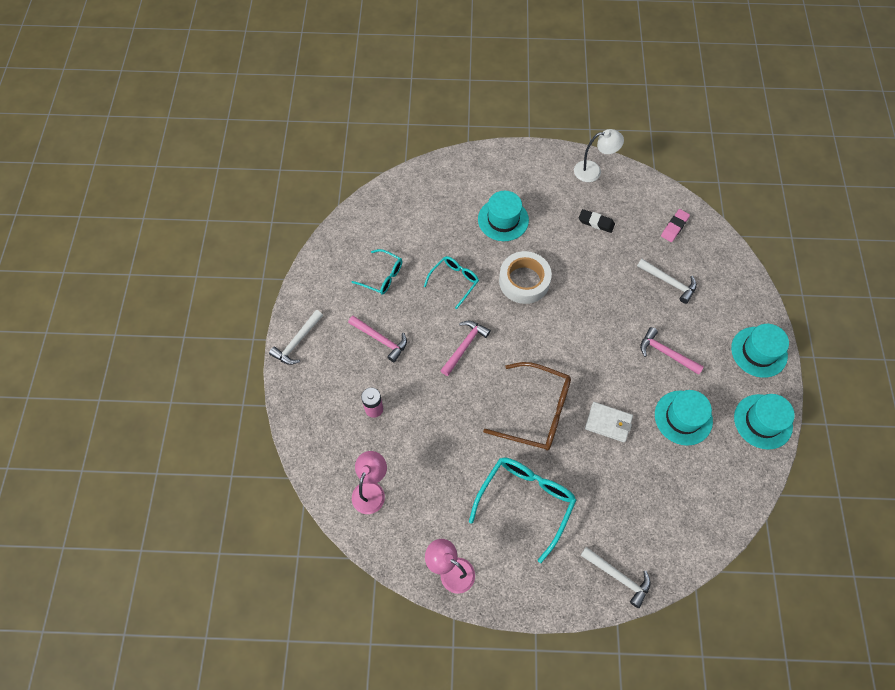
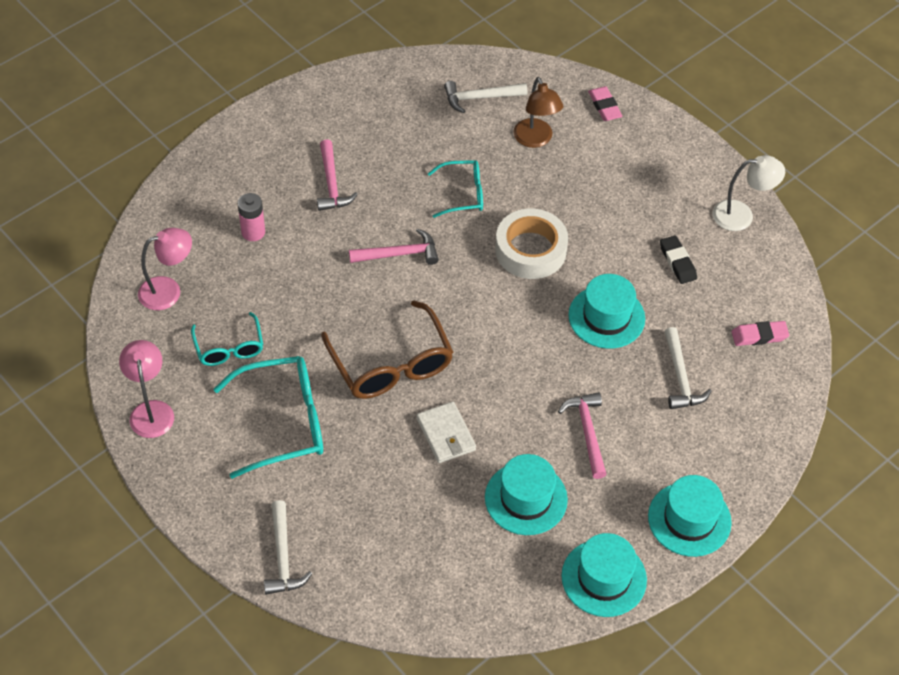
camera: 45 degrees right, 10 degrees down
(297, 342) = (259, 124): white hammer -> white hammer (480, 98)
(382, 276) = (402, 135): turquoise glasses -> turquoise glasses (229, 348)
(452, 217) = (535, 140): none -> brown lamp
(463, 168) = (604, 106): none -> pink eraser
(503, 219) = (583, 182): turquoise hat -> turquoise hat (606, 317)
(593, 171) = (741, 215): white lamp -> white lamp turned 45 degrees counterclockwise

